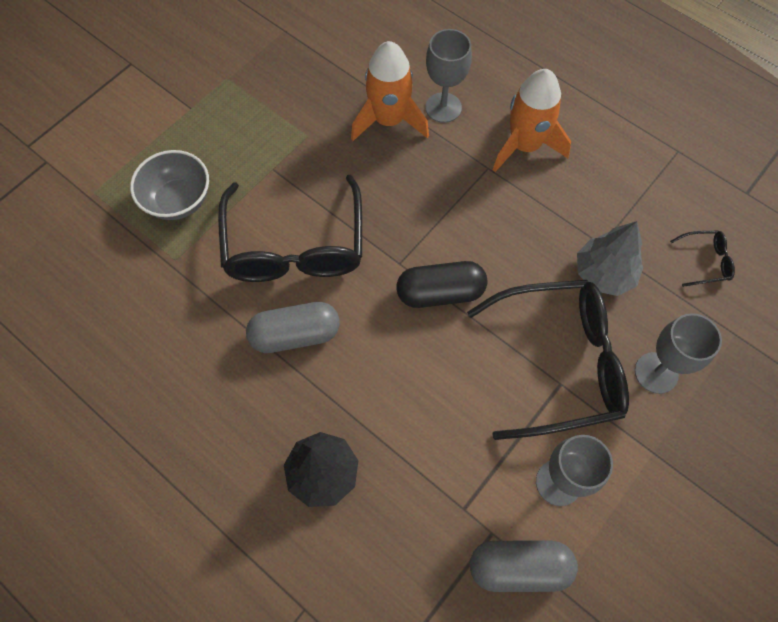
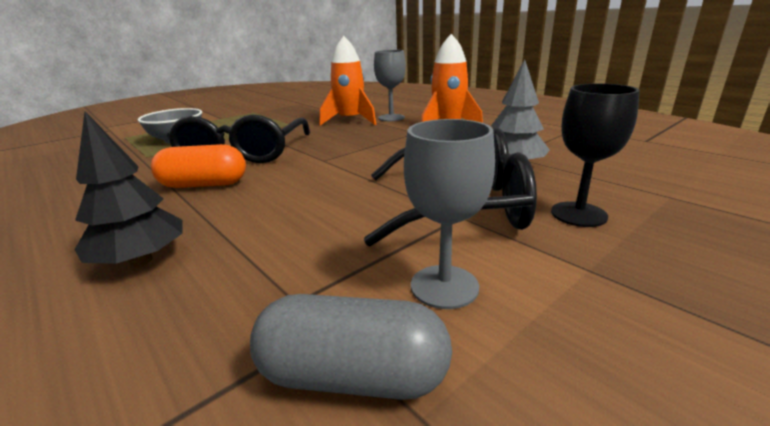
camera: 10 degrees right, 40 degrees down
(295, 334) = (204, 185): grey capsule -> orange capsule
(440, 293) = (351, 171): black capsule -> none
(656, 373) = (578, 214): grey goblet -> black goblet
(705, 261) = (617, 163): black glasses -> none

